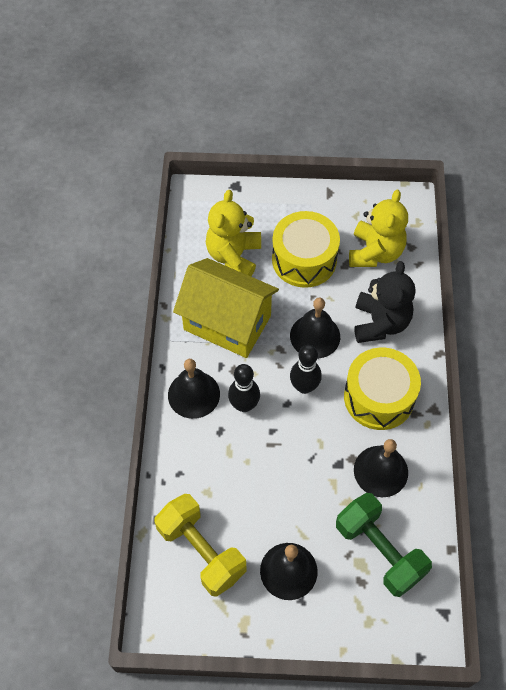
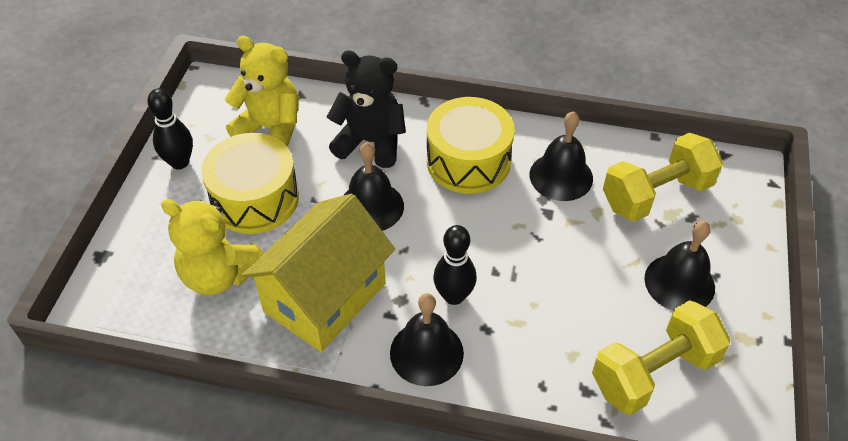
camera: 80 degrees left, 10 degrees down
(304, 386) = (440, 229): black bowling pin -> black bowling pin (179, 162)
(379, 551) = (656, 195): green dumbbell -> yellow dumbbell

